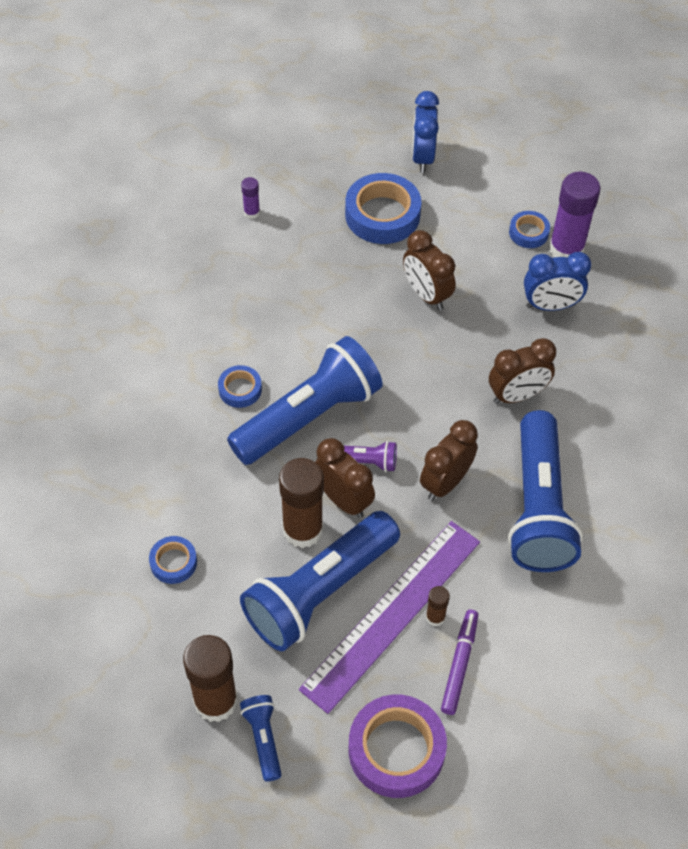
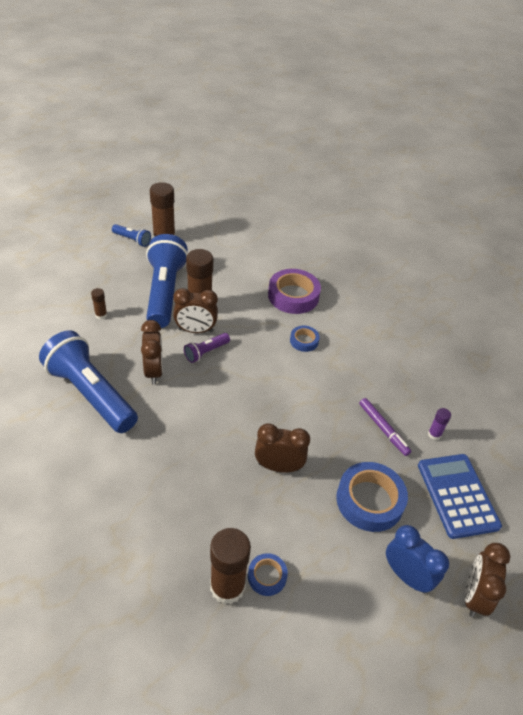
camera: 130 degrees right, 10 degrees down
(173, 562) = (238, 264): blue tape -> none
(306, 165) = (457, 495): none -> blue calculator
(309, 416) = (257, 353): blue flashlight -> none
(392, 613) = (123, 304): purple ruler -> none
(396, 750) = (73, 266): purple tape -> purple tape (293, 296)
(459, 664) = (72, 306): purple marker -> purple marker (383, 429)
(517, 395) = (159, 446): brown clock -> brown clock (474, 596)
(550, 305) = (195, 526): blue clock -> none
(566, 249) = (227, 587): purple glue stick -> brown glue stick

